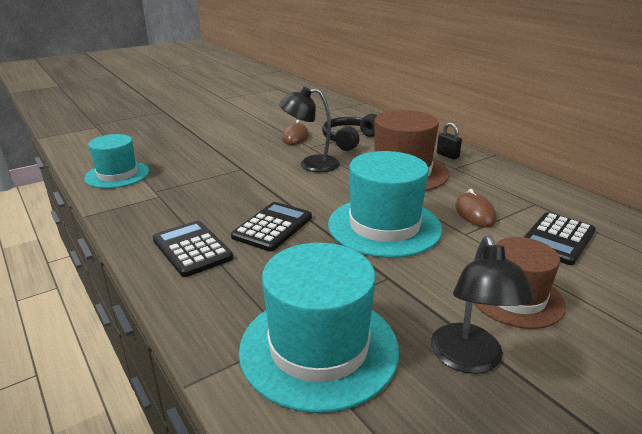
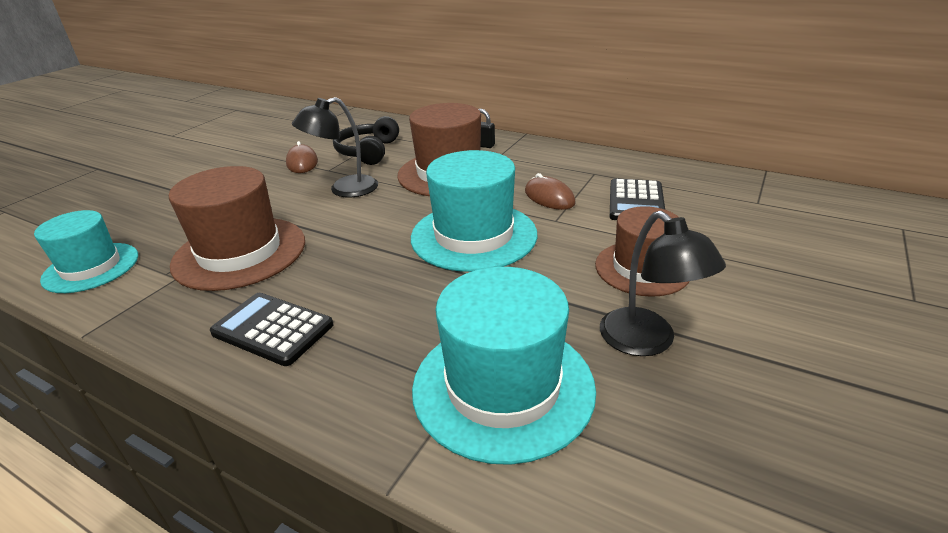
camera: 25 degrees left, 5 degrees up
(208, 190) = (240, 252): none -> brown hat
(272, 227) = (353, 273): black calculator -> none

